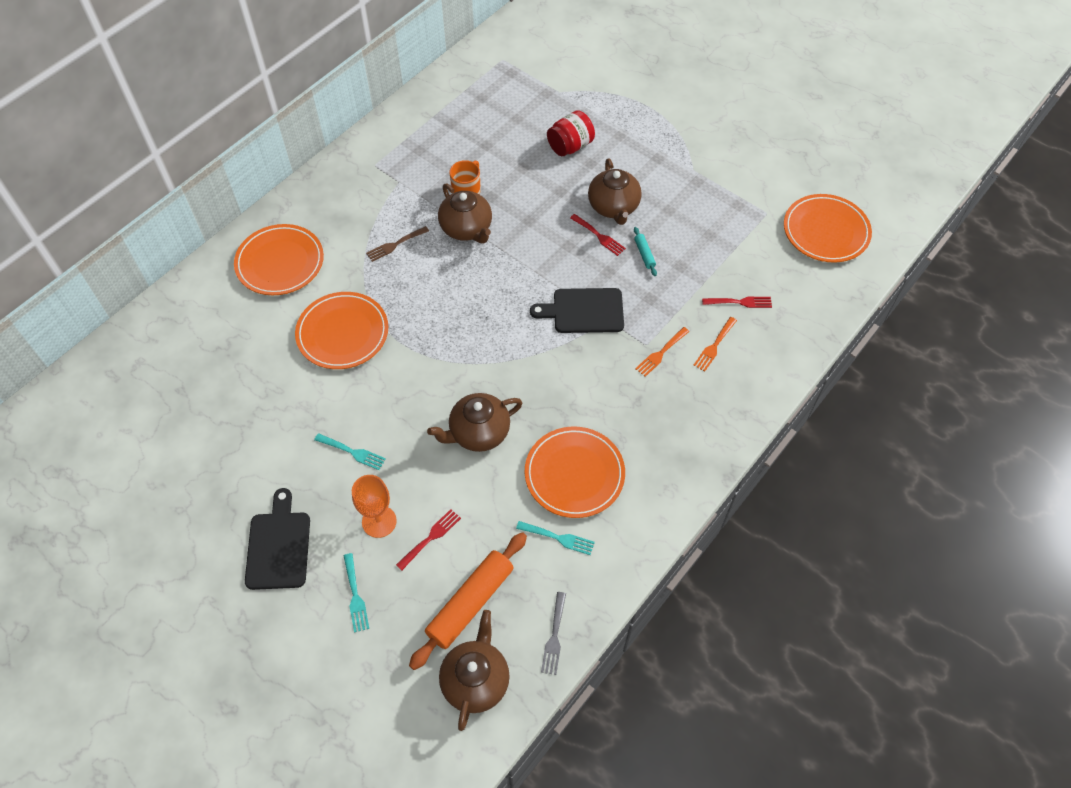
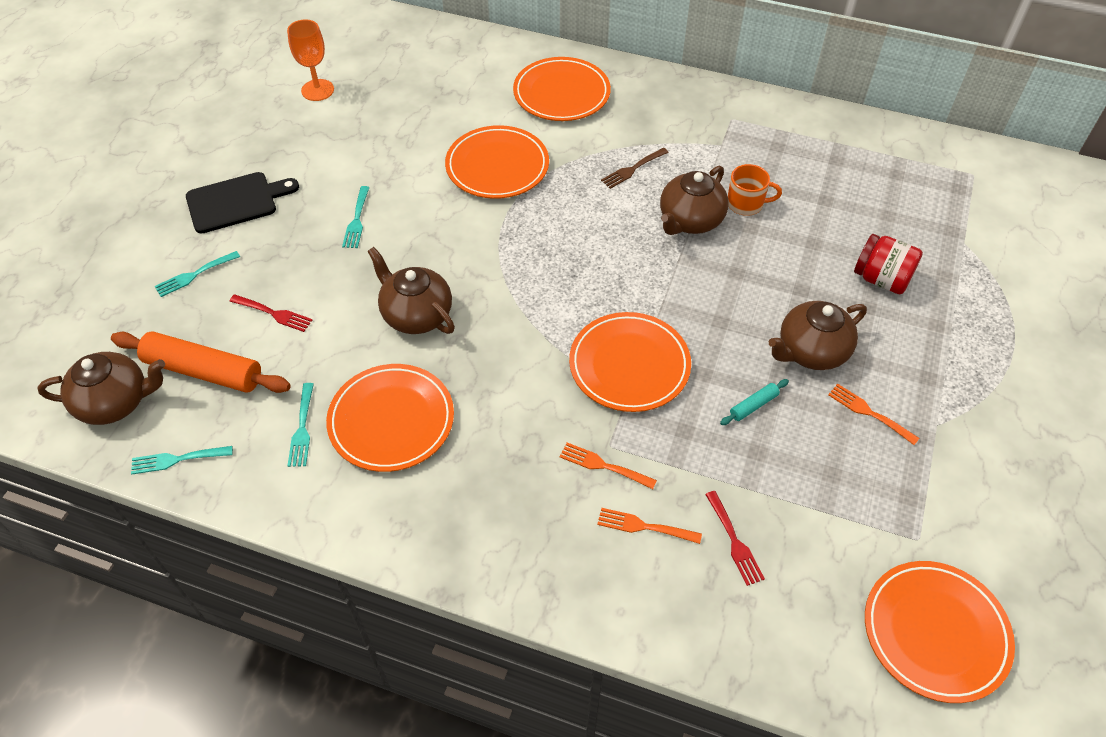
camera: 70 degrees right, 5 degrees down
(379, 521) = (282, 266): orange goblet -> orange goblet (317, 90)
(395, 245) = (632, 169): brown fork -> brown fork turned 75 degrees counterclockwise
(554, 637) = (177, 459): grey fork -> turquoise fork
(584, 311) = (629, 365): black cutting board -> orange plate
(599, 236) = (754, 349): red fork -> none
(672, 198) = (869, 413): none -> orange fork

